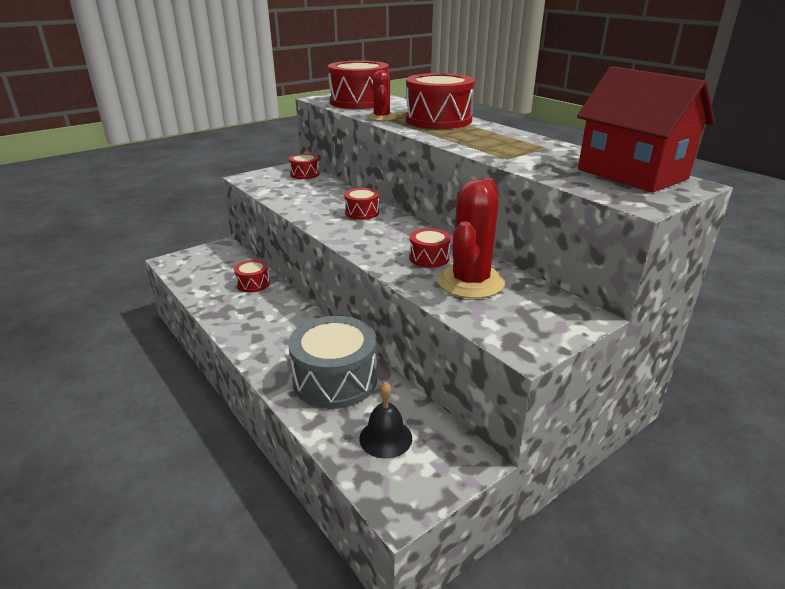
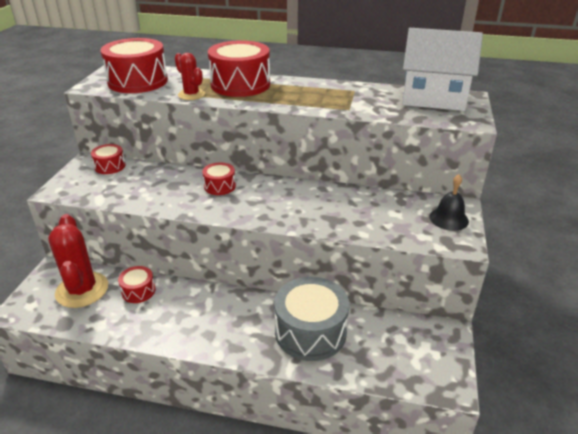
camera: 40 degrees left, 5 degrees up
(385, 438) = (391, 350): black bell -> black bell (449, 219)
(429, 258) = (323, 205): red drum -> none
(470, 282) = (373, 212): red cactus -> red cactus (82, 290)
(632, 174) = (433, 99): red house -> white house

